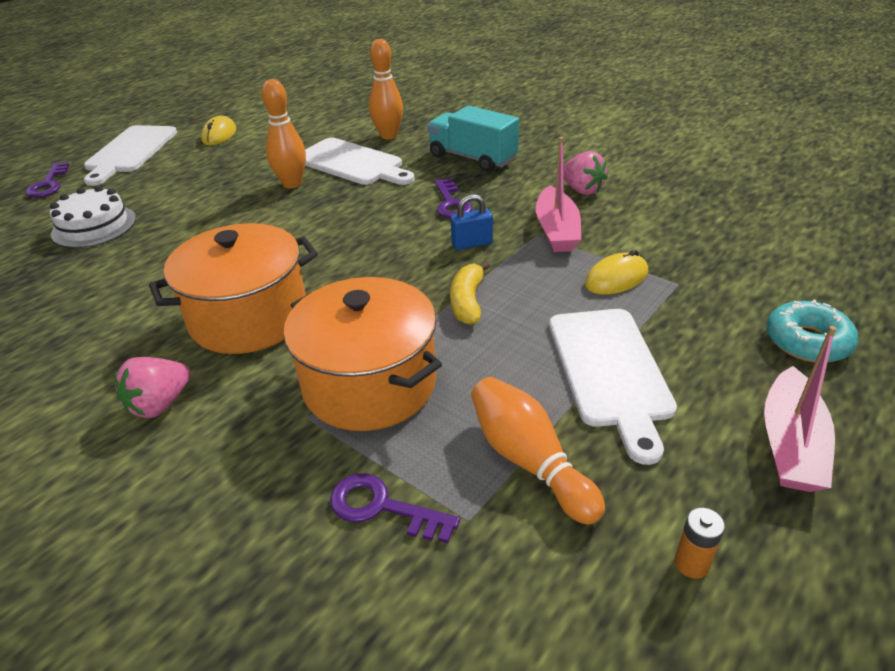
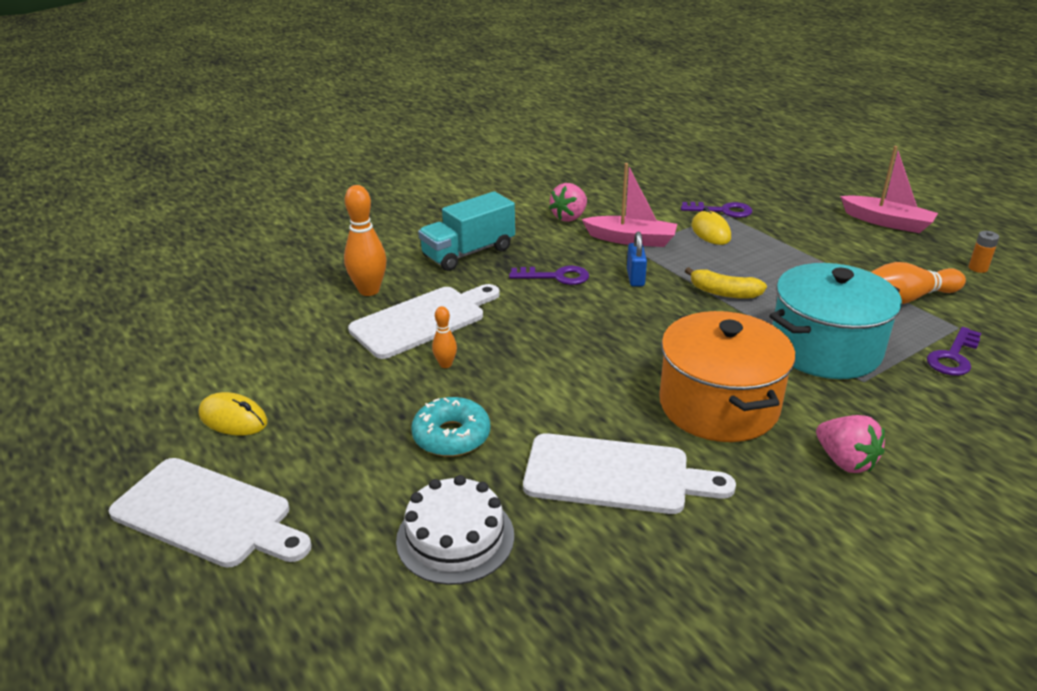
camera: 75 degrees left, 5 degrees down
(48, 184) = (259, 611): purple key -> purple key (722, 211)
(292, 184) = (445, 364): orange bowling pin -> orange bowling pin, size x0.53
(369, 384) = (825, 349): orange pot -> turquoise pot
(582, 190) = (569, 217): pink strawberry -> pink strawberry turned 150 degrees clockwise
(610, 371) = (819, 256): white cutting board -> white cutting board (615, 475)
(807, 341) = (797, 194): turquoise donut -> turquoise donut (451, 436)

